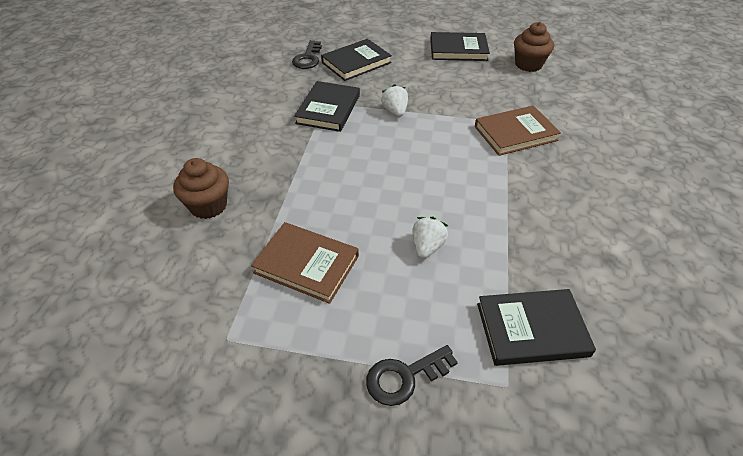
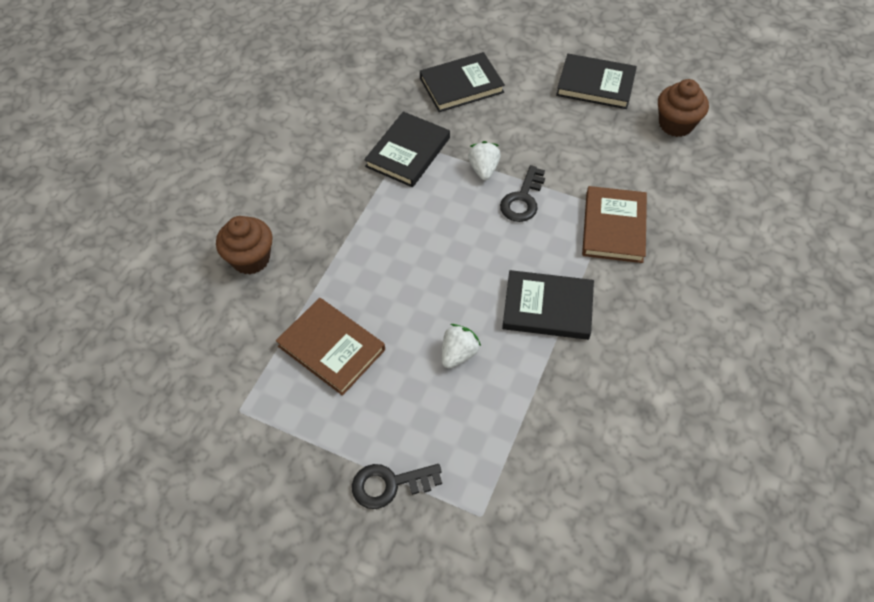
camera: 15 degrees right, 10 degrees up
(308, 58) = (405, 68): black key -> black key (522, 199)
(515, 133) = (613, 227): brown book -> brown book turned 75 degrees counterclockwise
(532, 329) = (528, 467): black book -> black book (547, 308)

